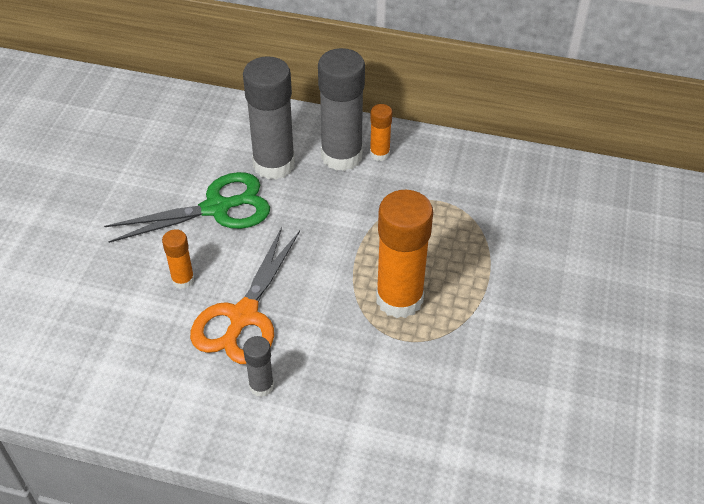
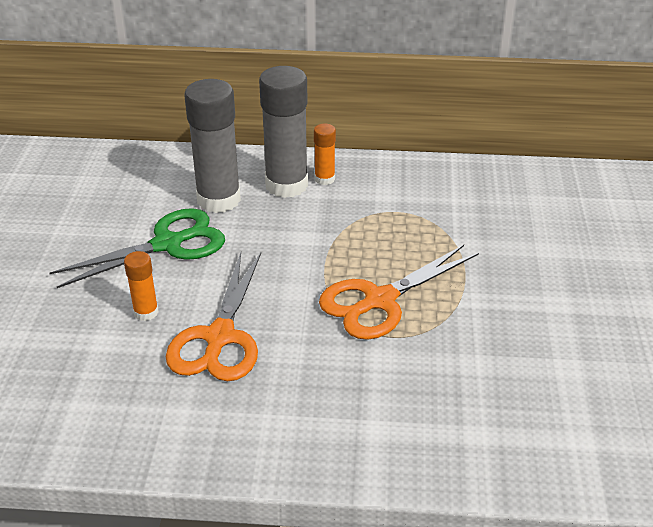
camera: 10 degrees left, 10 degrees down
(261, 386) = (255, 399): grey glue stick -> none
(399, 299) = (380, 300): orange glue stick -> orange scissors

